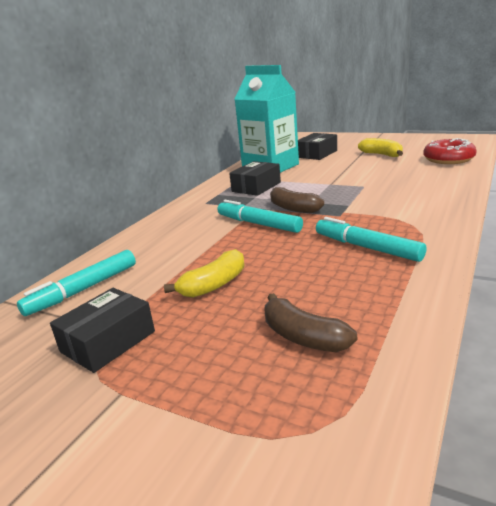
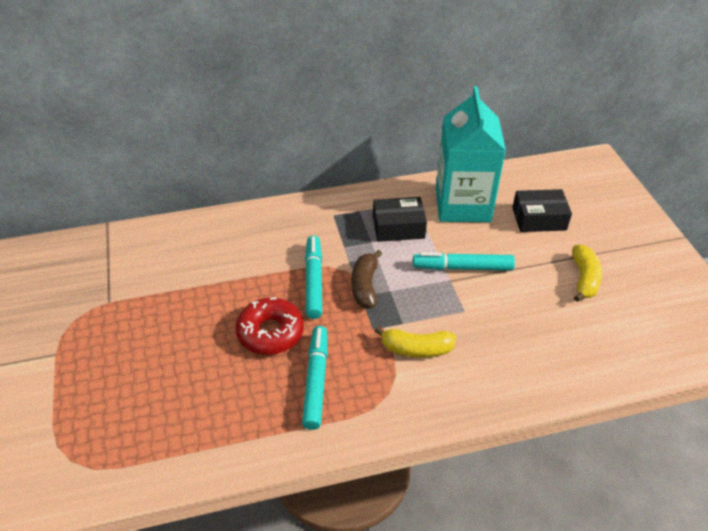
camera: 45 degrees right, 20 degrees up
(83, 290) = (143, 251): turquoise marker -> turquoise marker (462, 267)
(108, 341) = (95, 311): black box -> none
(214, 285) = (193, 319): yellow banana -> yellow banana (416, 349)
(303, 337) = (157, 409): brown banana -> none
(448, 159) = (617, 349): red donut -> red donut (270, 332)

